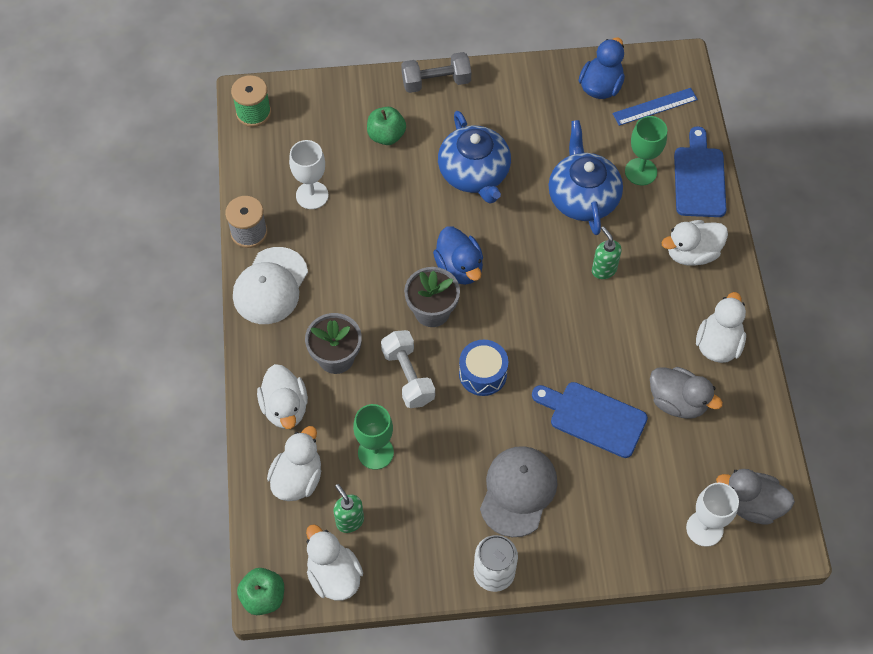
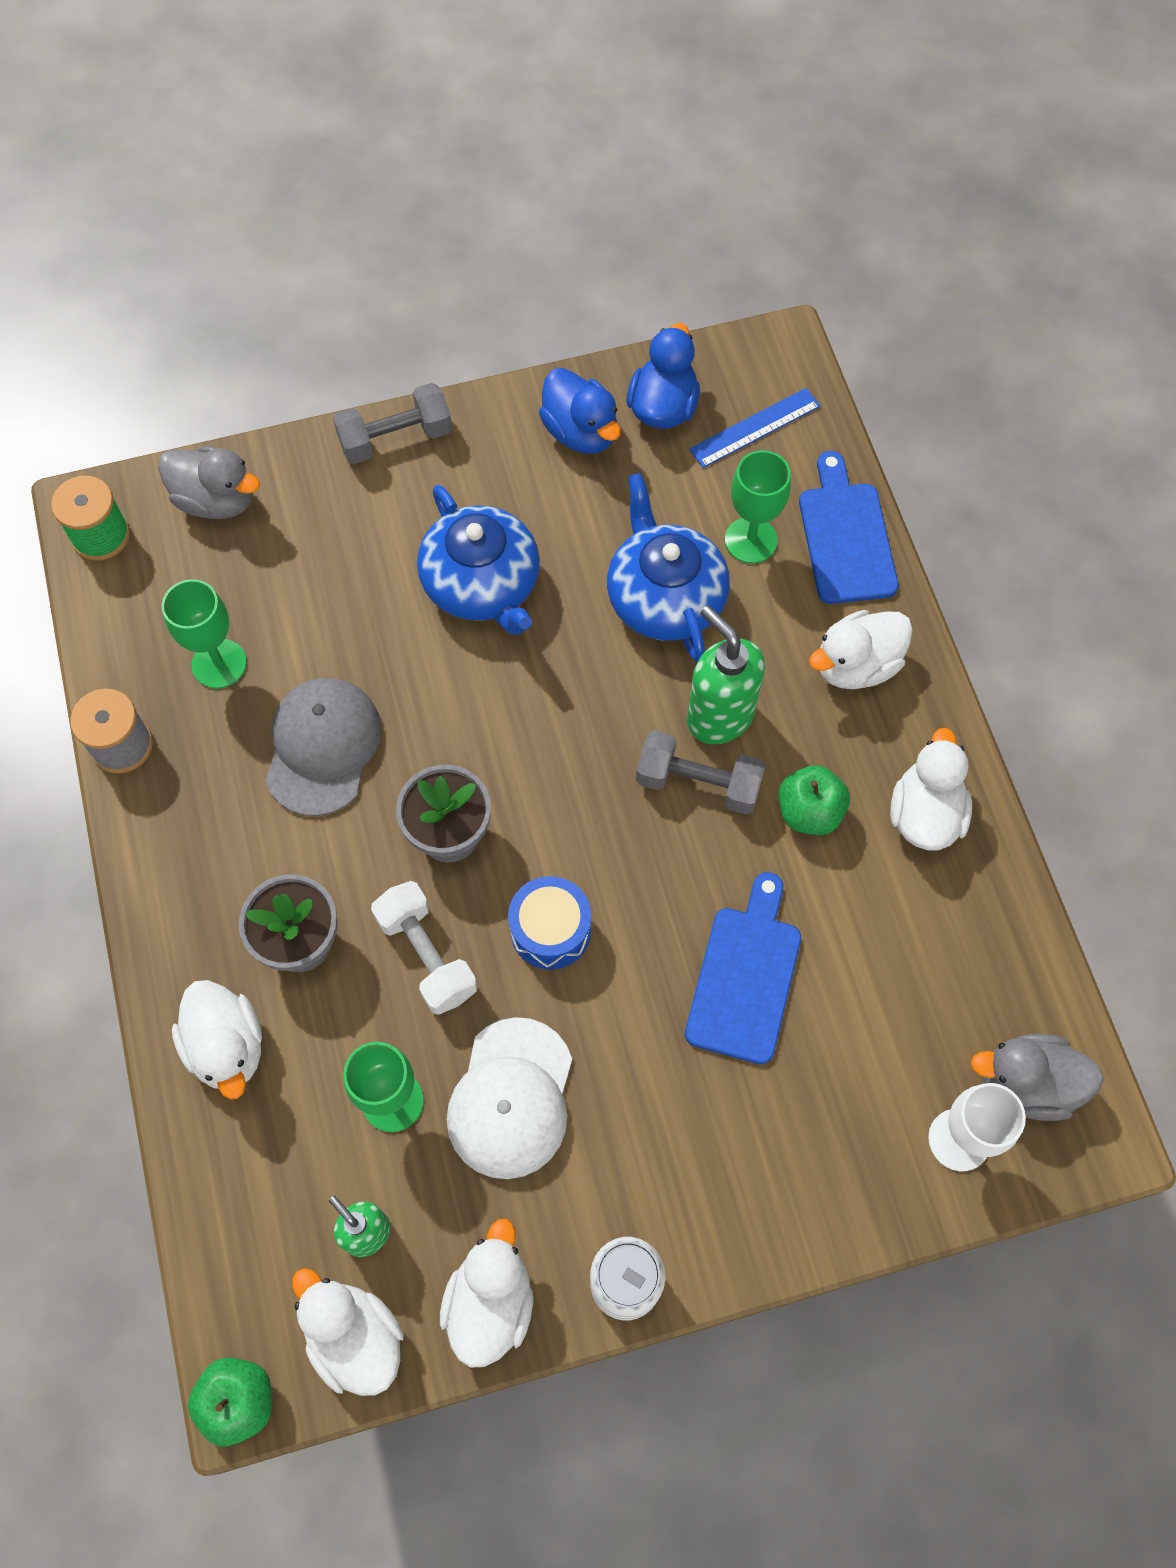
camera: 10 degrees left, 5 degrees up
(270, 286) = (172, 834): white cap -> white cap (511, 1098)
(297, 478) = (267, 1171): white duck -> white duck (490, 1303)
(312, 195) = (219, 664): white goblet -> green goblet
(386, 136) = (328, 542): green apple -> green apple (809, 812)
(459, 267) = (483, 750): blue duck -> blue duck (581, 432)
(518, 491) = (642, 1129): grey cap -> grey cap (322, 747)
(584, 305) = (698, 783): none -> grey dumbbell
(593, 418) = (745, 976): blue cutting board -> blue cutting board turned 90 degrees clockwise
(603, 269) = (719, 716): green soap dispenser -> green soap dispenser, size x1.65
(677, 402) = (877, 925): grey duck -> grey duck (216, 500)

